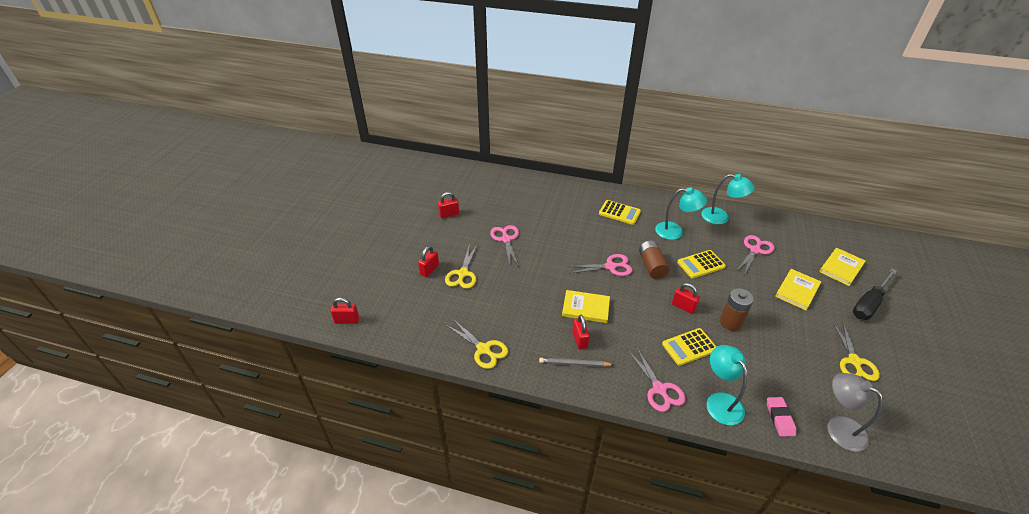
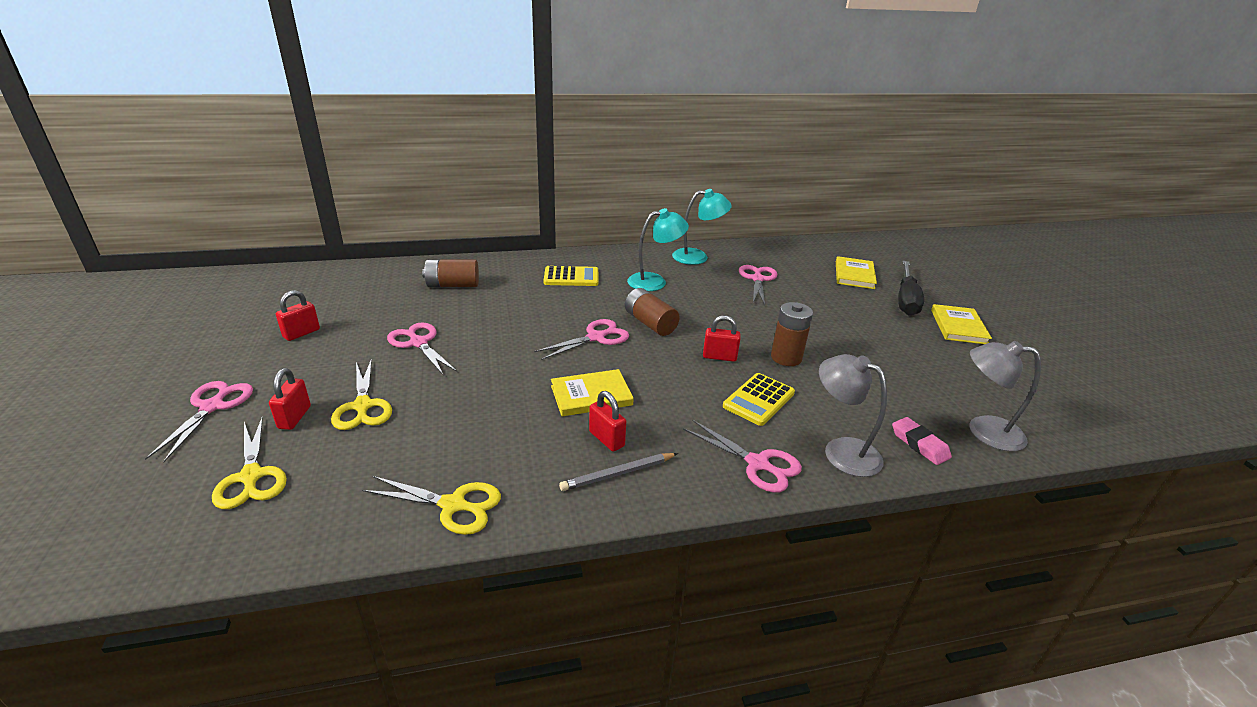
camera: 30 degrees left, 10 degrees down
(347, 320) = (130, 553): red padlock -> none
(395, 251) = (212, 407): none -> pink scissors
(542, 200) = (453, 285): none -> brown battery
(701, 264) = (708, 307): yellow calculator -> none
(720, 401) = (841, 451): turquoise lamp -> grey lamp
(797, 291) = (830, 306): yellow book -> yellow book (958, 327)
(854, 361) = (939, 357): yellow scissors -> yellow scissors (251, 476)

